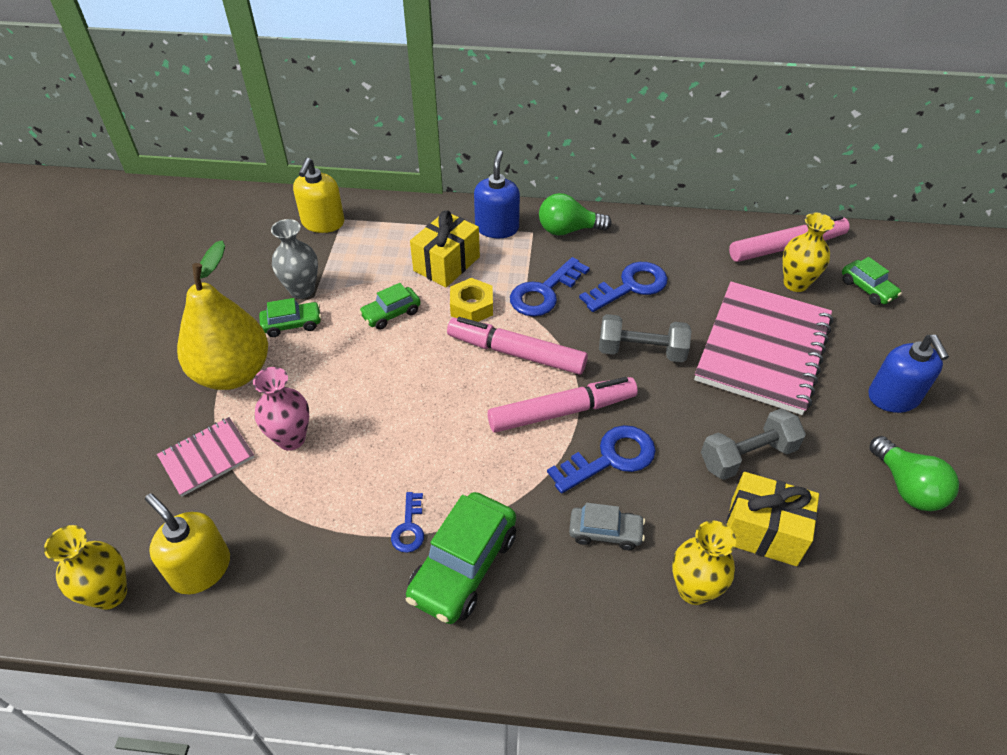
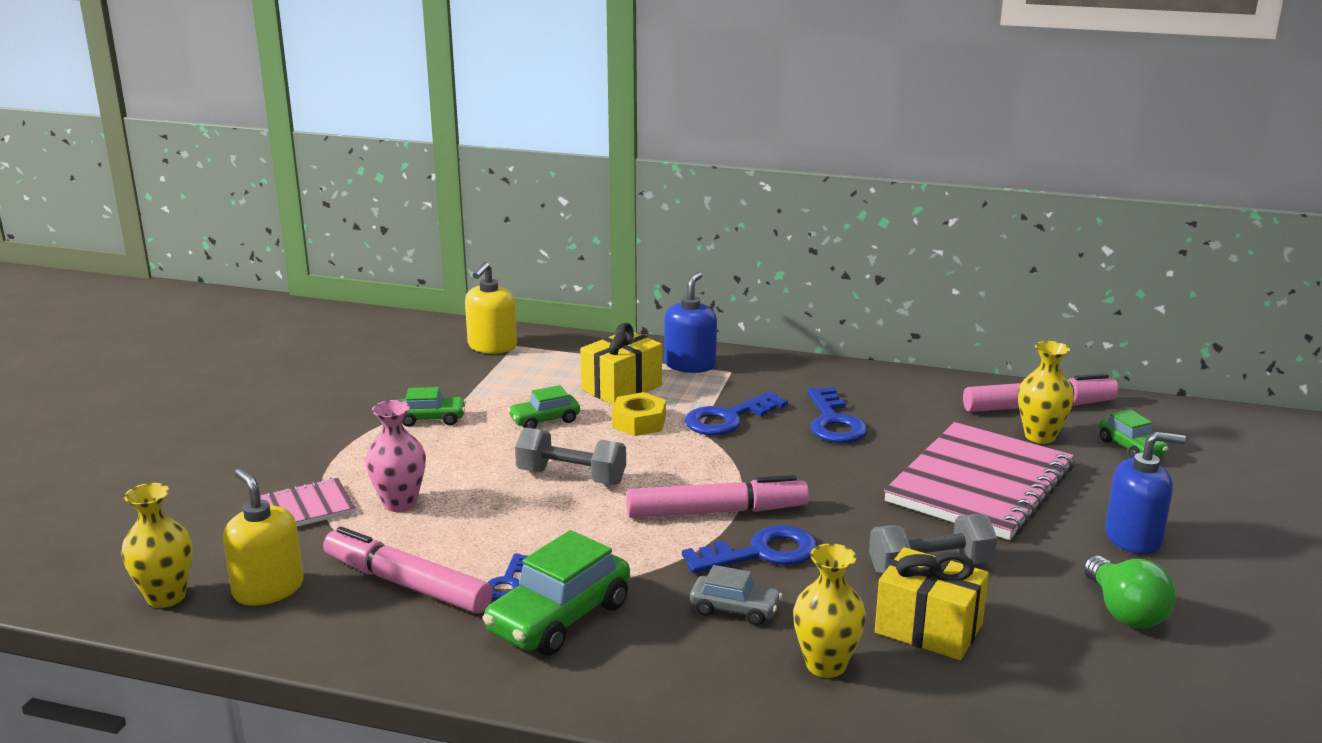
camera: 10 degrees right, 25 degrees down
(233, 373) = (353, 449): yellow pear -> none
(302, 290) = (451, 394): grey vase -> none
(516, 353) = (678, 462): pink marker -> pink marker (407, 584)
(568, 230) = (774, 373): green light bulb -> none
(630, 286) = (833, 422): blue key -> blue key turned 105 degrees clockwise
(641, 351) = (828, 473): grey dumbbell -> grey dumbbell (571, 477)
(893, 397) = (1133, 538): blue soap dispenser -> blue soap dispenser turned 90 degrees counterclockwise

